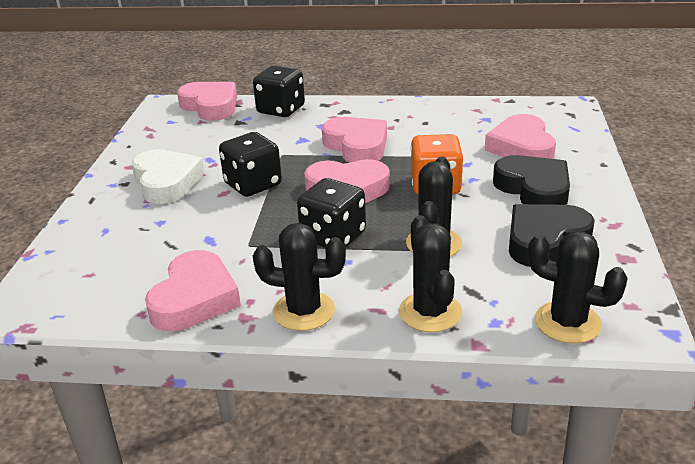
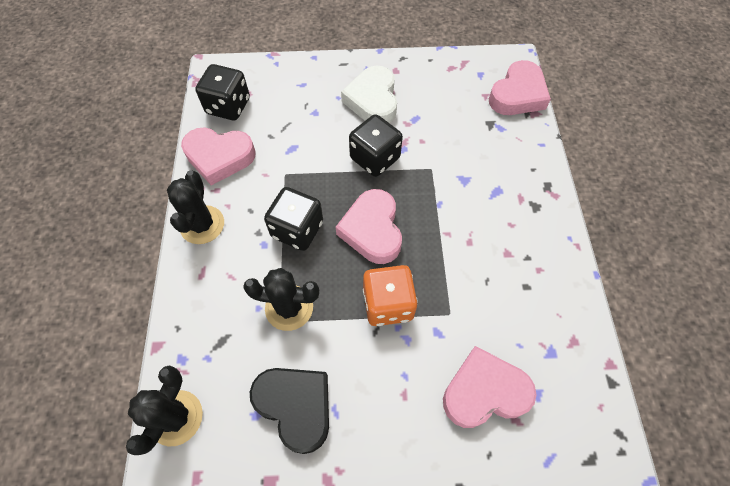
camera: 80 degrees right, 30 degrees up
(166, 182) = (373, 100): white heart -> white heart turned 120 degrees clockwise
(281, 110) = (524, 151): black dice -> black dice (228, 106)
(357, 146) = (458, 227): pink heart -> none
(430, 312) = (196, 310): black cactus -> none
(534, 189) = (391, 401): black heart -> none

